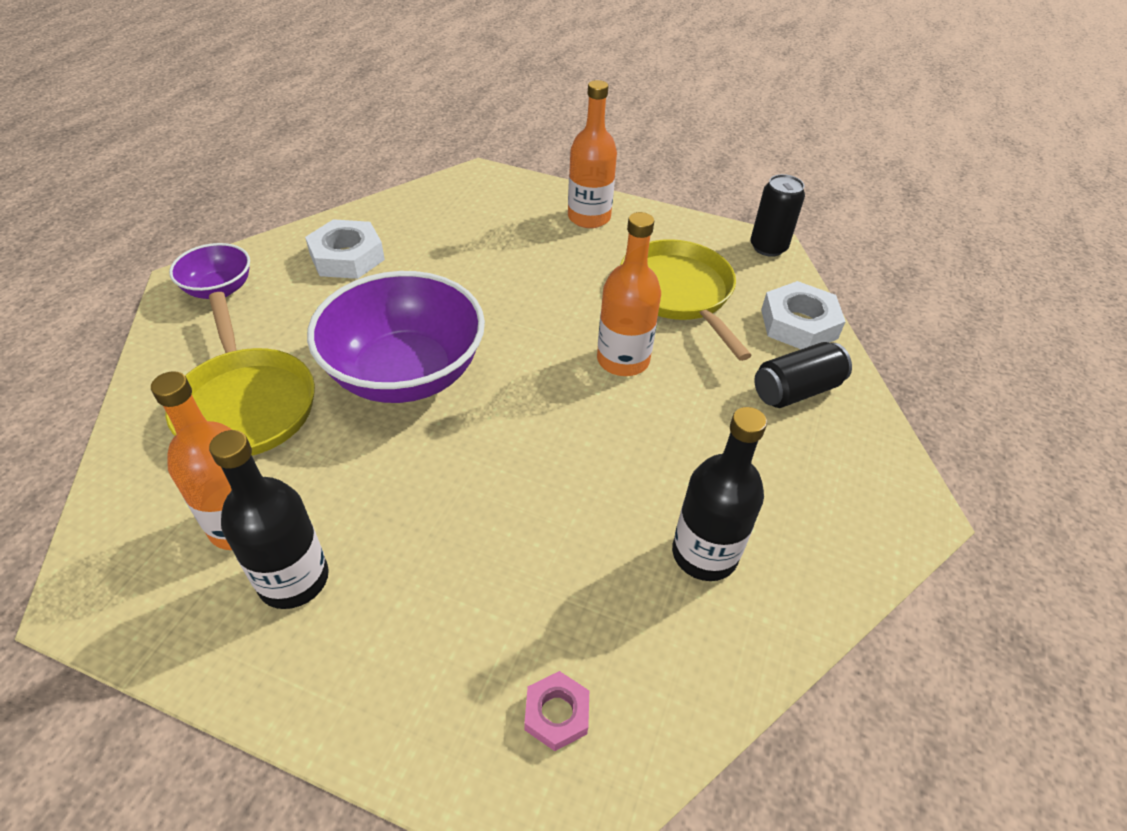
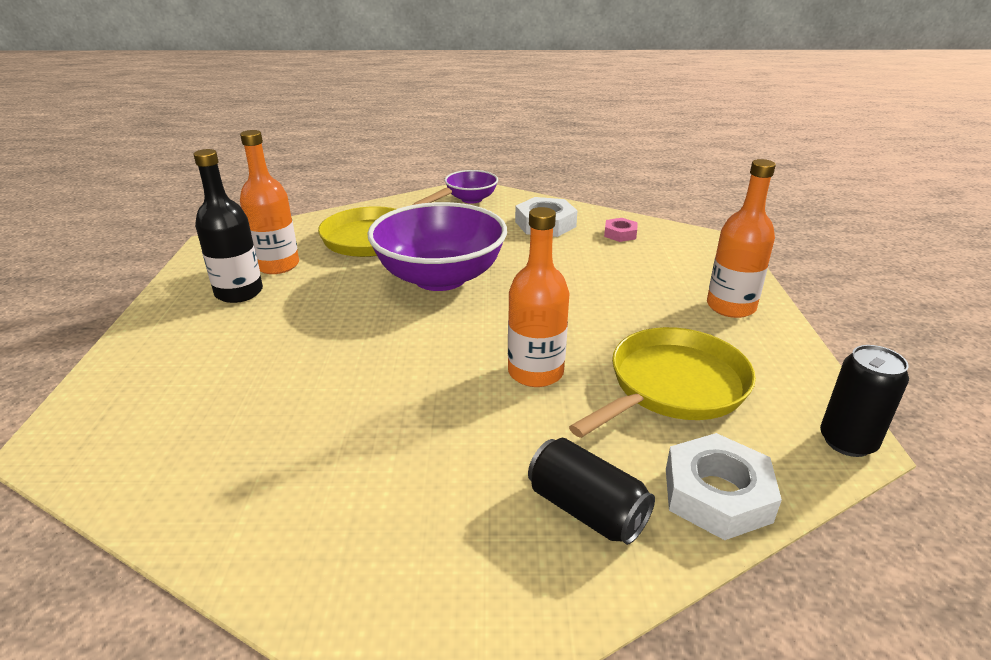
camera: 70 degrees right, 15 degrees down
(556, 714) = (136, 422): pink nut -> pink nut (620, 234)
(704, 554) = (308, 474): black bottle -> none

